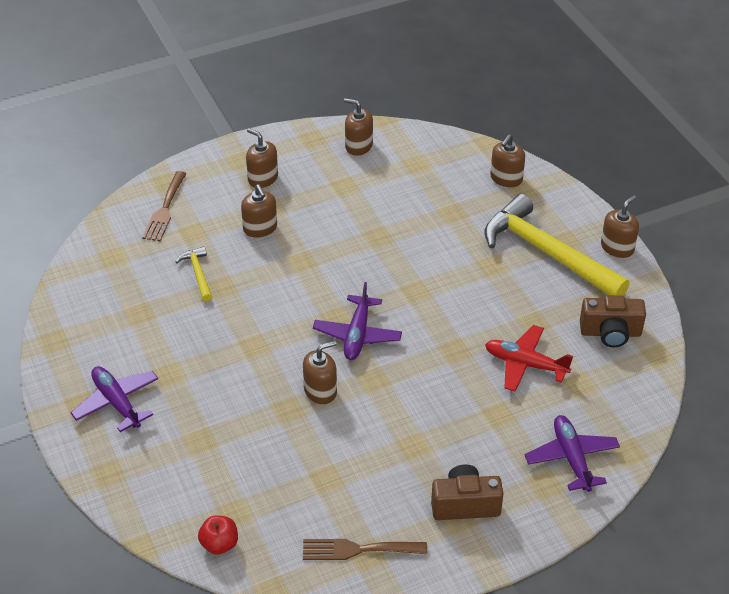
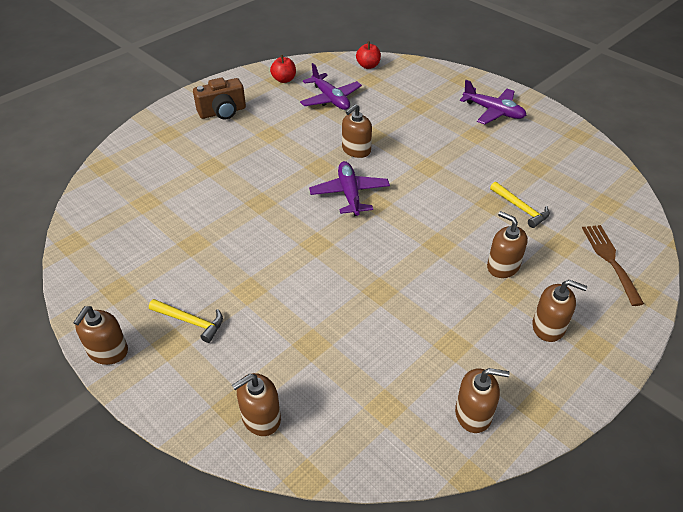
camera: 160 degrees right, 0 degrees up
(357, 549) = (284, 80): brown fork -> red apple
(506, 178) = (261, 418): brown soap dispenser -> brown soap dispenser turned 135 degrees counterclockwise
(525, 364) = (196, 206): red plane -> none
(547, 252) = (190, 321): yellow hammer -> yellow hammer, size x0.43
(571, 458) = (149, 152): purple plane -> purple plane (330, 99)
(610, 333) = (117, 252): brown camera -> none

